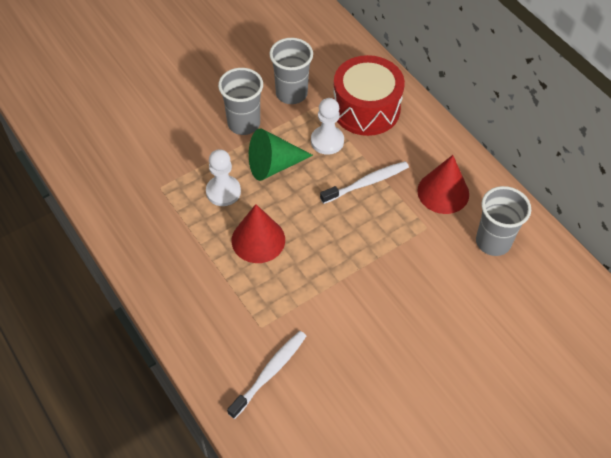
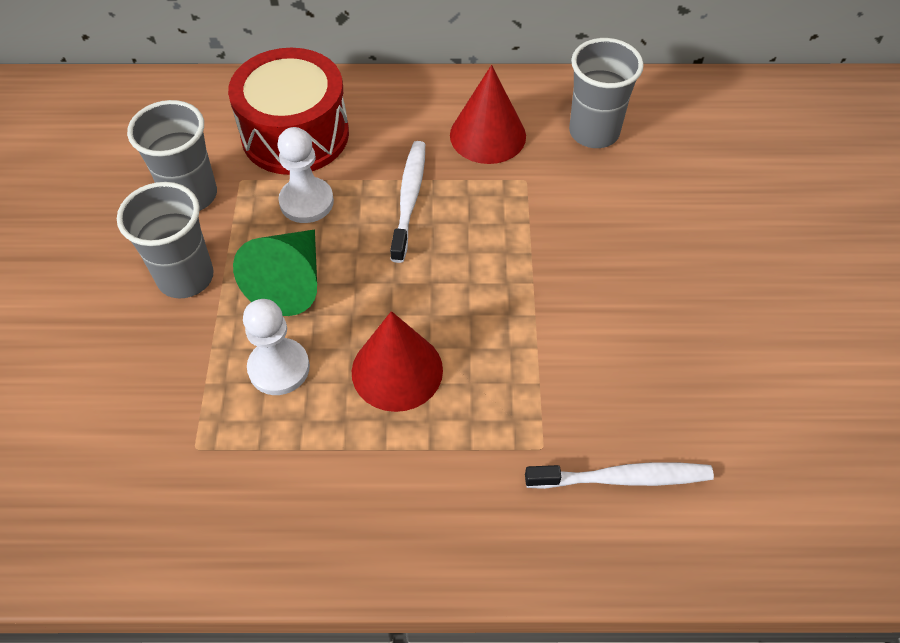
camera: 55 degrees left, 0 degrees up
(270, 372) = (623, 478): white toothbrush -> white toothbrush turned 105 degrees clockwise

